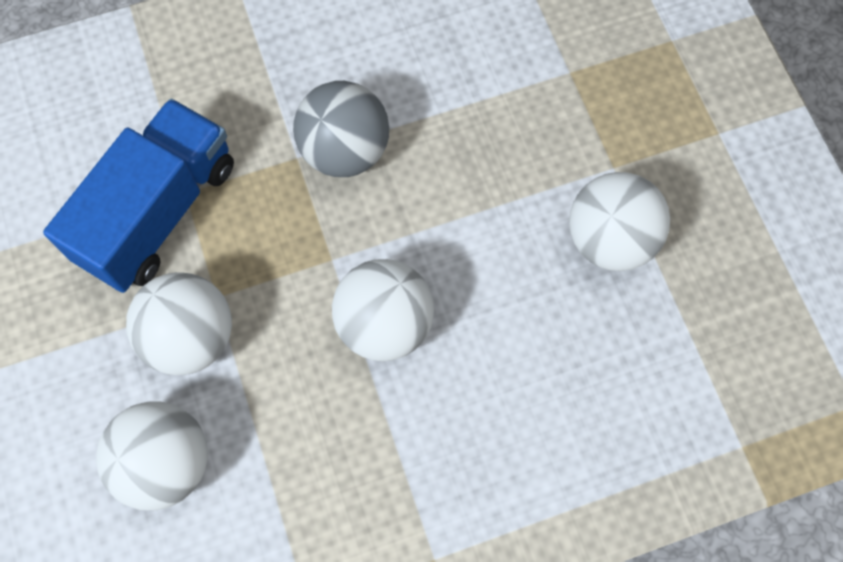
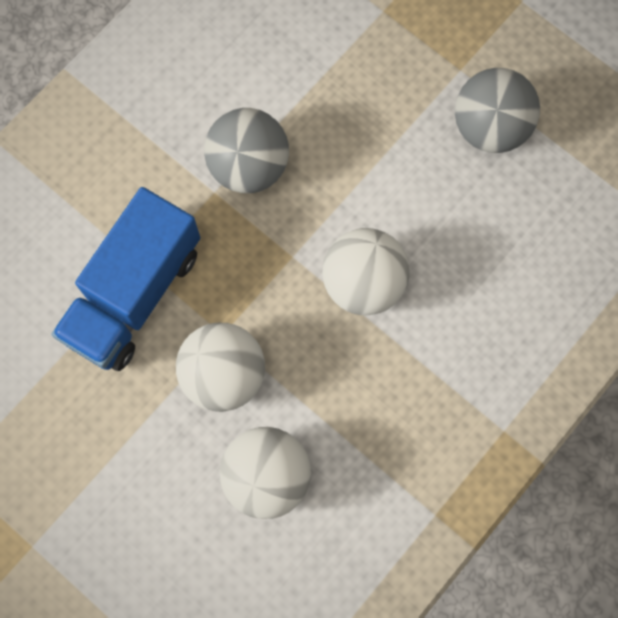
camera: 30 degrees left, 5 degrees up
(158, 212) = (134, 294): blue truck -> blue truck turned 150 degrees counterclockwise
(610, 240) = (490, 127): white ball -> grey ball

